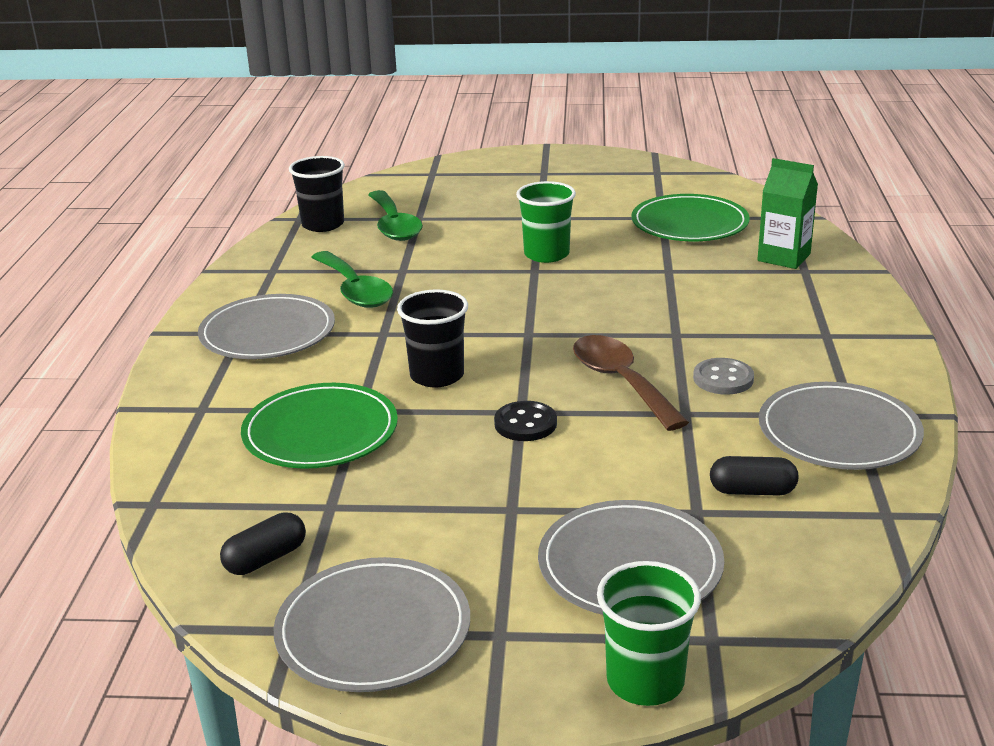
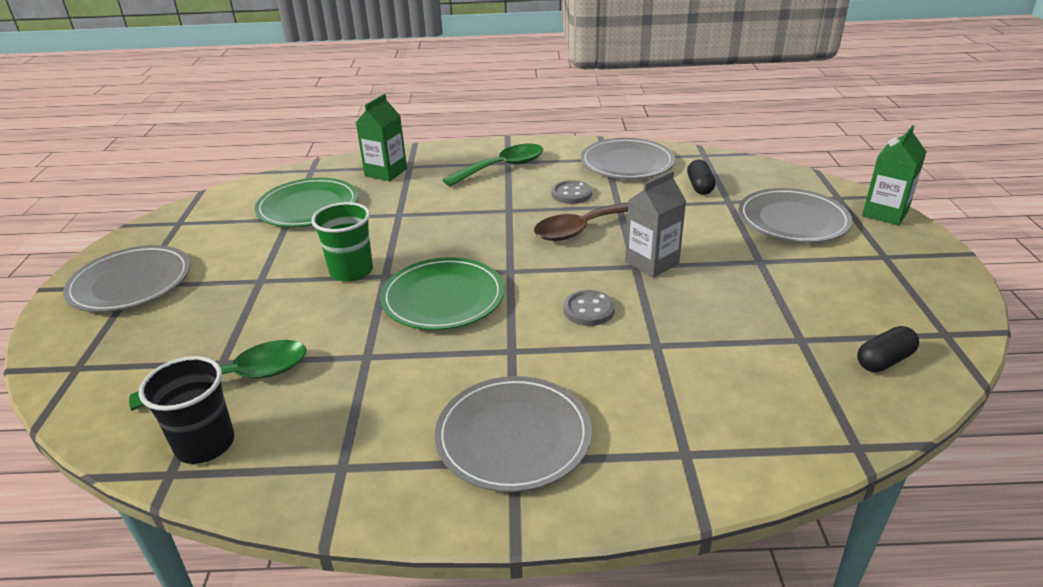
camera: 95 degrees left, 5 degrees up
(266, 559) = (884, 360): black capsule -> black capsule turned 75 degrees counterclockwise
(320, 432) = (699, 362): green plate -> green plate (443, 298)
(355, 290) = (412, 384): green spoon -> green spoon (502, 167)
(373, 630) = (918, 301): grey plate -> grey plate (130, 283)
(437, 376) = (588, 310): black cup -> grey button
(525, 424) = (652, 263): black button -> grey carton
(645, 681) = (885, 213): green cup -> green carton

